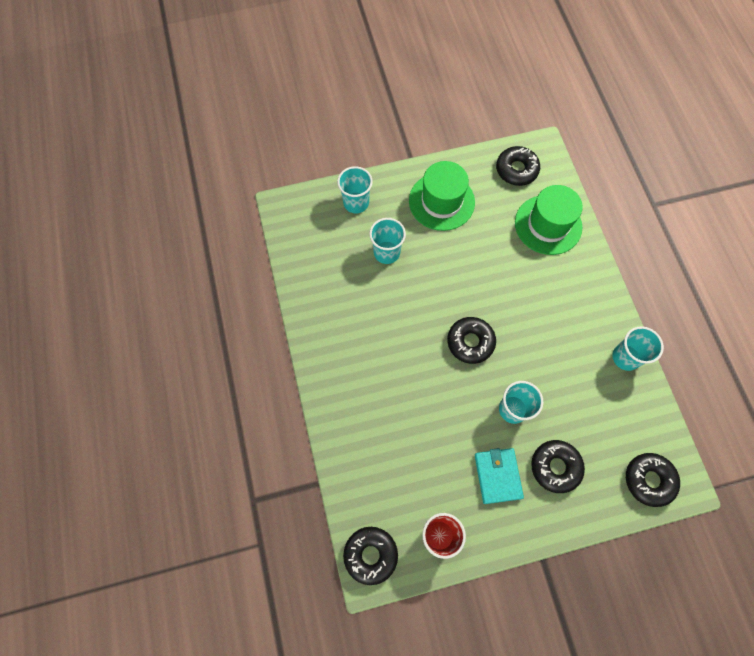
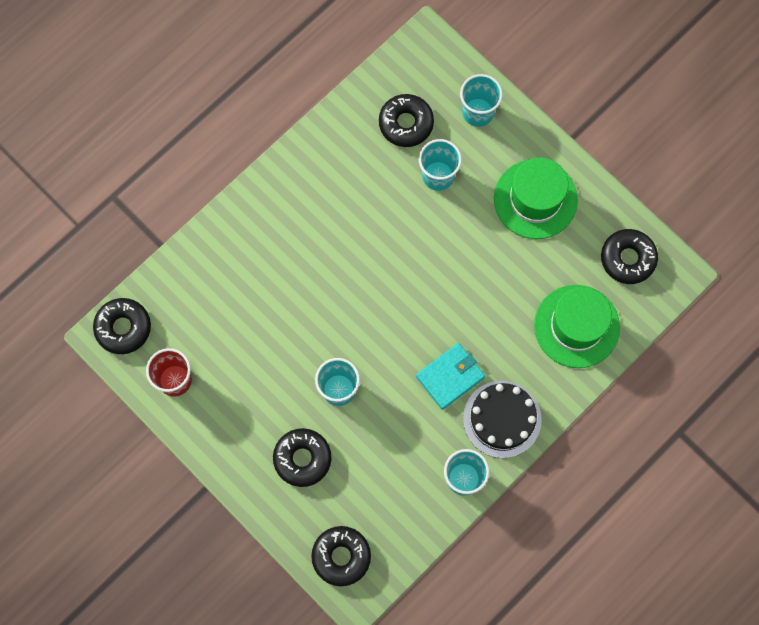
camera: 60 degrees right, 5 degrees up
(470, 342) = (386, 312): black donut -> black donut (406, 123)
(497, 476) = (262, 407): turquoise wallet -> turquoise wallet (450, 377)
(592, 307) = (502, 419): none -> black cake

